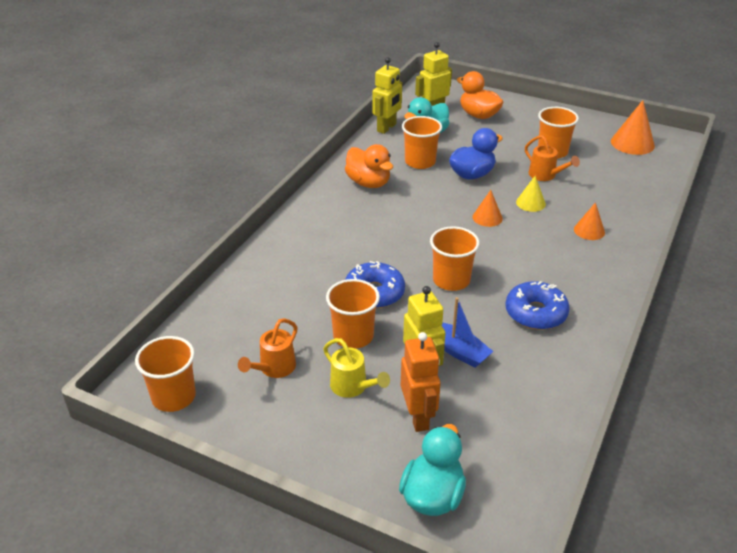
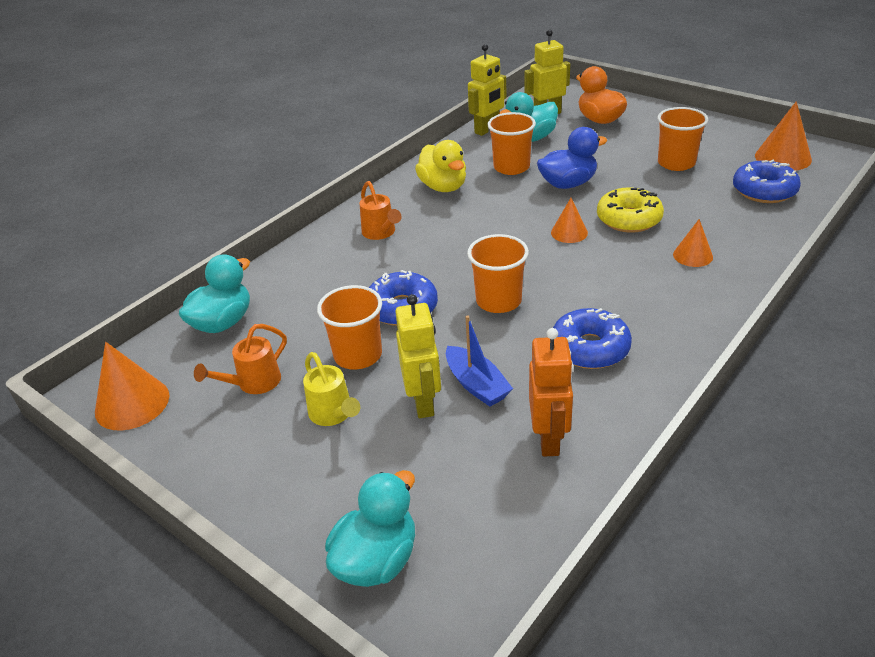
camera: 15 degrees right, 0 degrees up
(174, 397) = (132, 403): orange cup -> orange cone
(223, 319) = (223, 323): none -> turquoise duck
(368, 183) = (443, 187): orange duck -> yellow duck
(418, 417) = (397, 459): orange robot -> orange robot (549, 439)
(530, 203) = (629, 219): yellow cone -> yellow donut
(545, 175) = (658, 189): orange watering can -> orange watering can (381, 233)
(626, 173) = (764, 191): none -> blue donut

